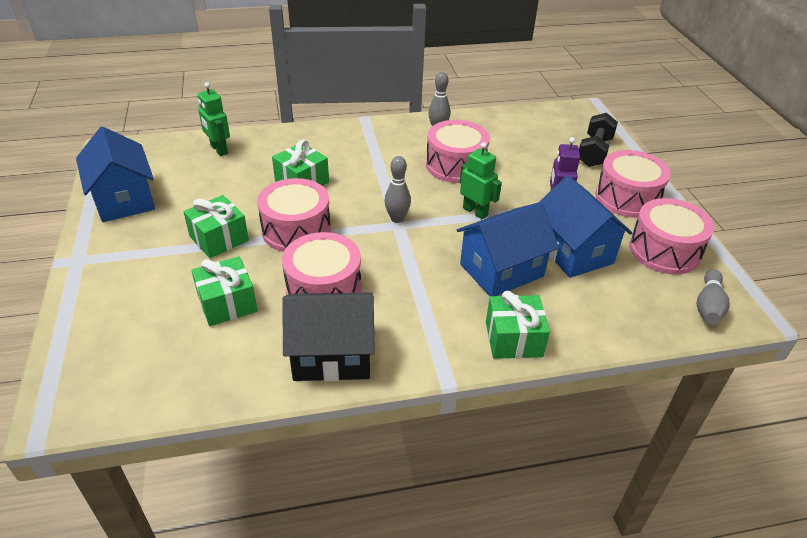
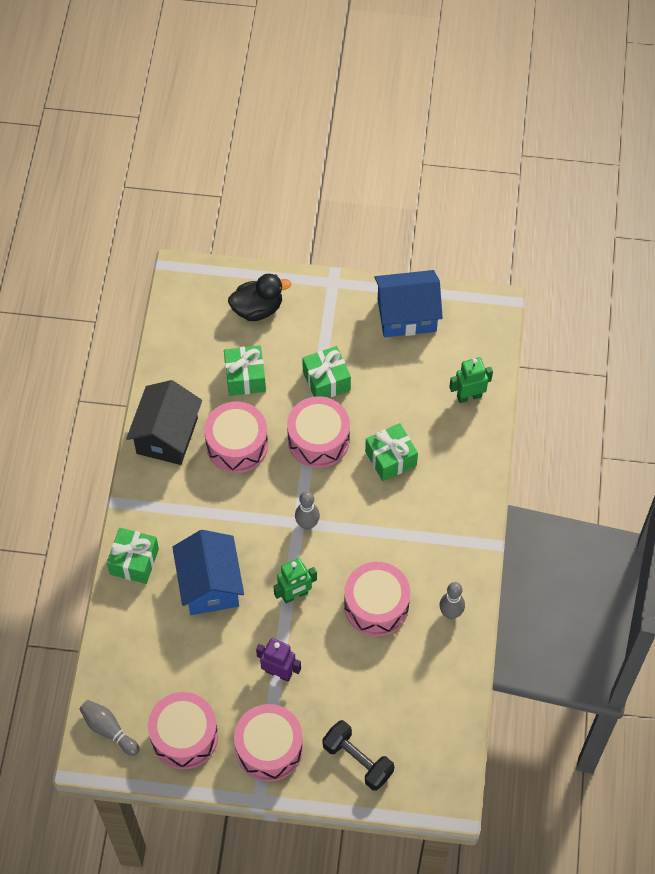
camera: 110 degrees right, 20 degrees up
(119, 315) = (257, 309): none -> black duck
(573, 251) = (212, 655): blue house -> none

